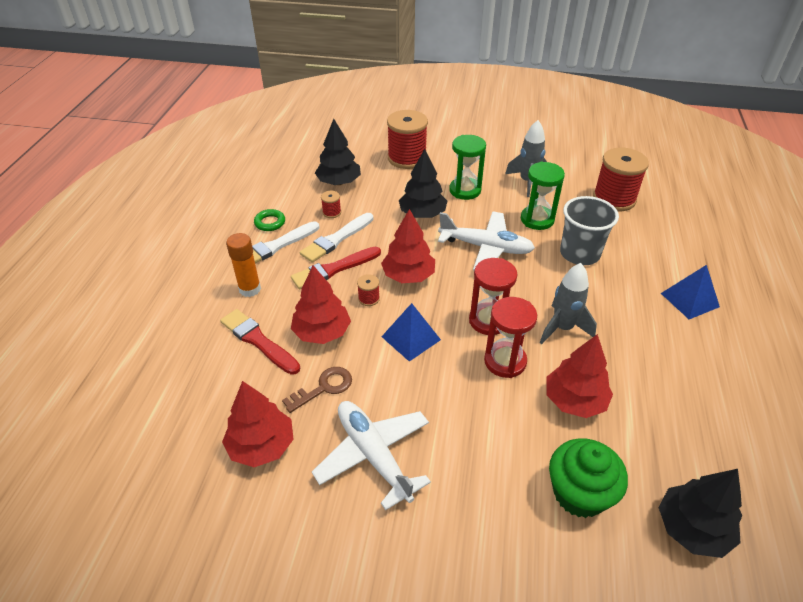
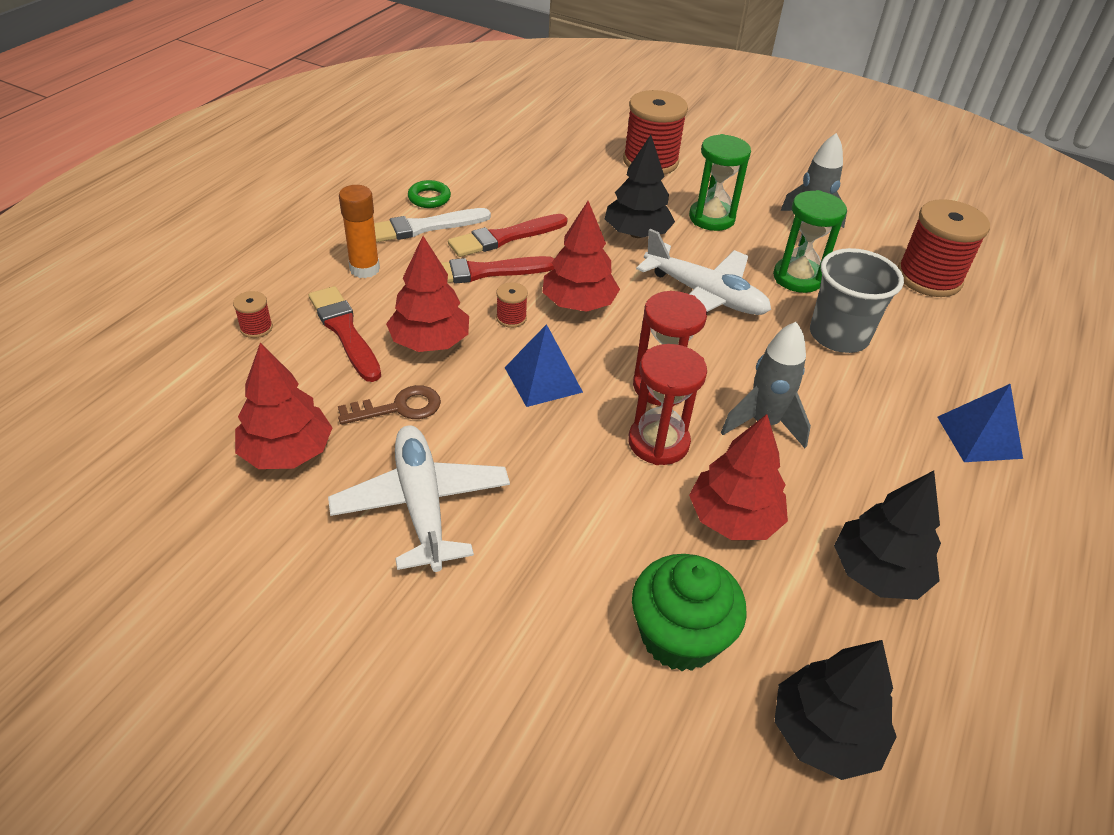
camera: 15 degrees right, 0 degrees up
(332, 212) = (515, 204): red spool -> red spool (256, 328)
(336, 239) = (505, 237): white brush -> red brush
(339, 182) = (543, 170): black tree -> black tree (878, 572)

